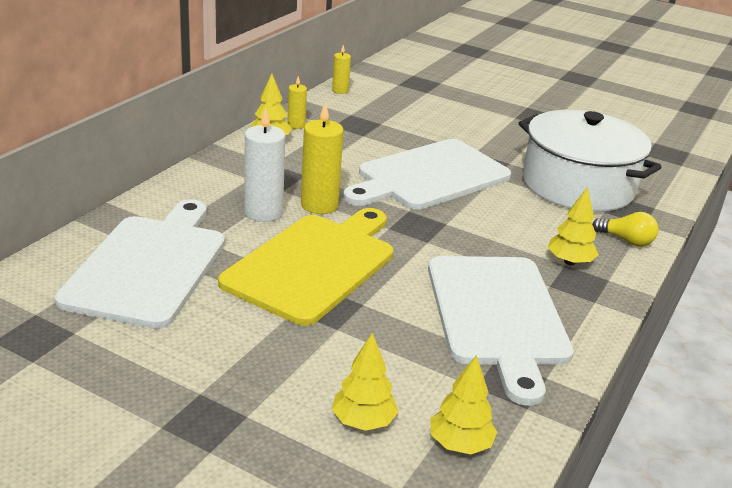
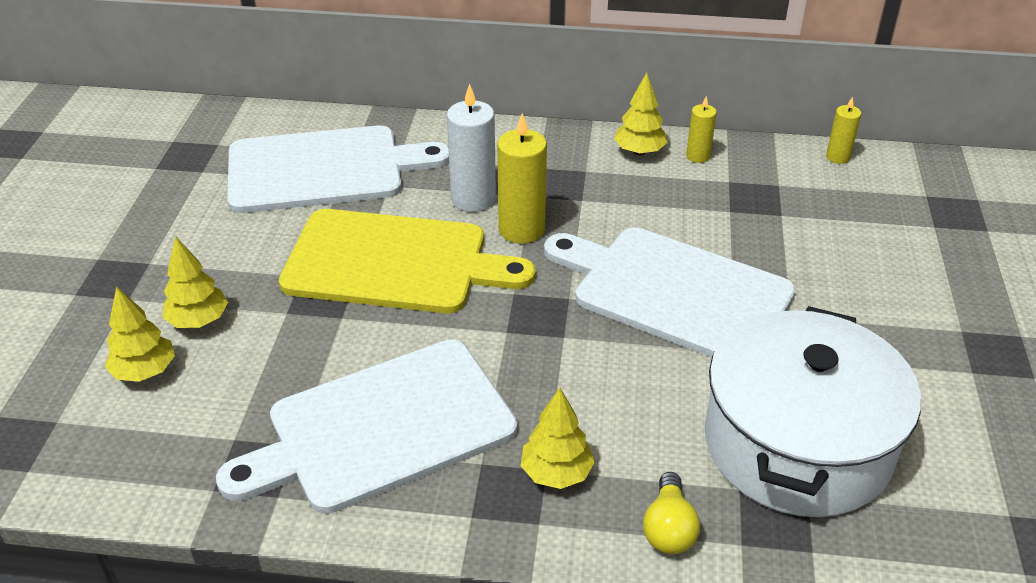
camera: 70 degrees right, 10 degrees up
(460, 444) = (133, 448): yellow tree -> yellow tree (198, 321)

